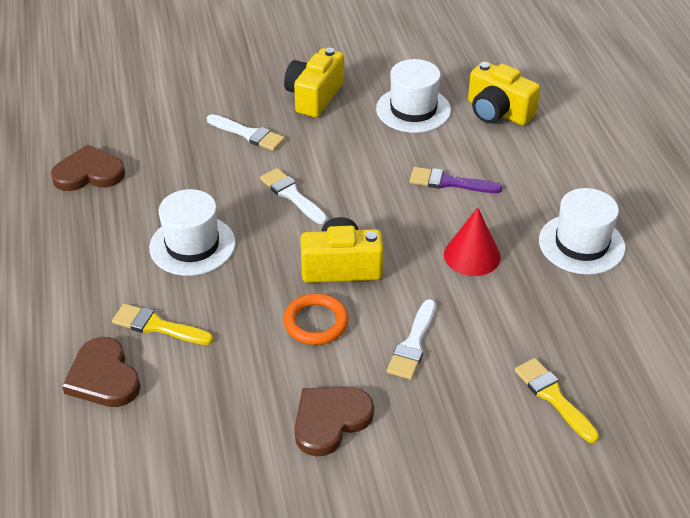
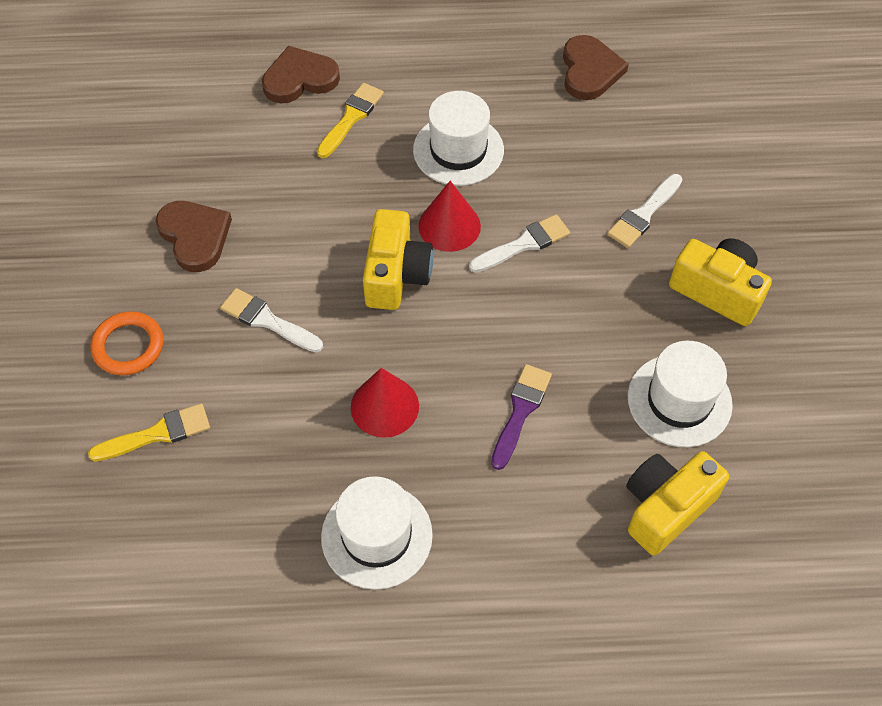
camera: 100 degrees right, 15 degrees up
(281, 241) = (449, 226): none -> red cone
(316, 322) = (321, 241): orange ring -> orange ring (128, 346)

